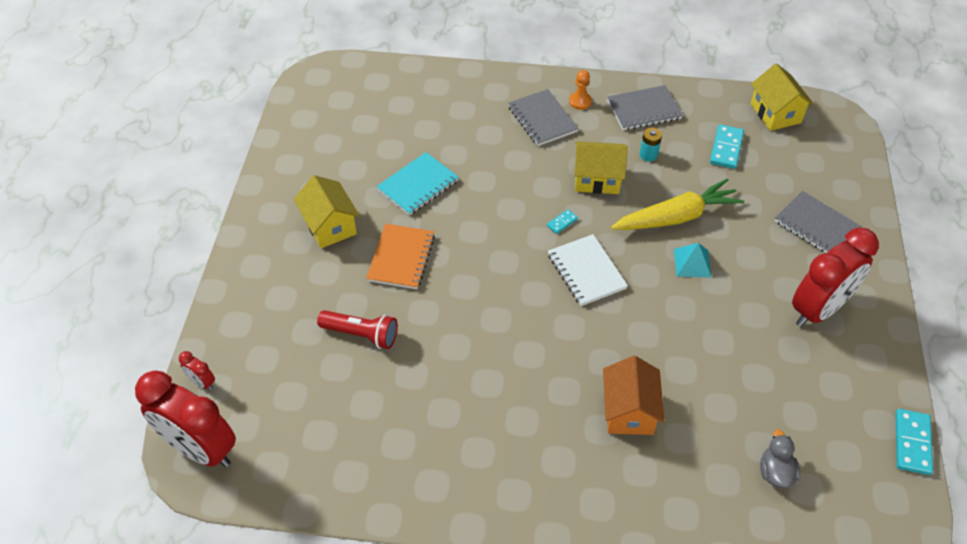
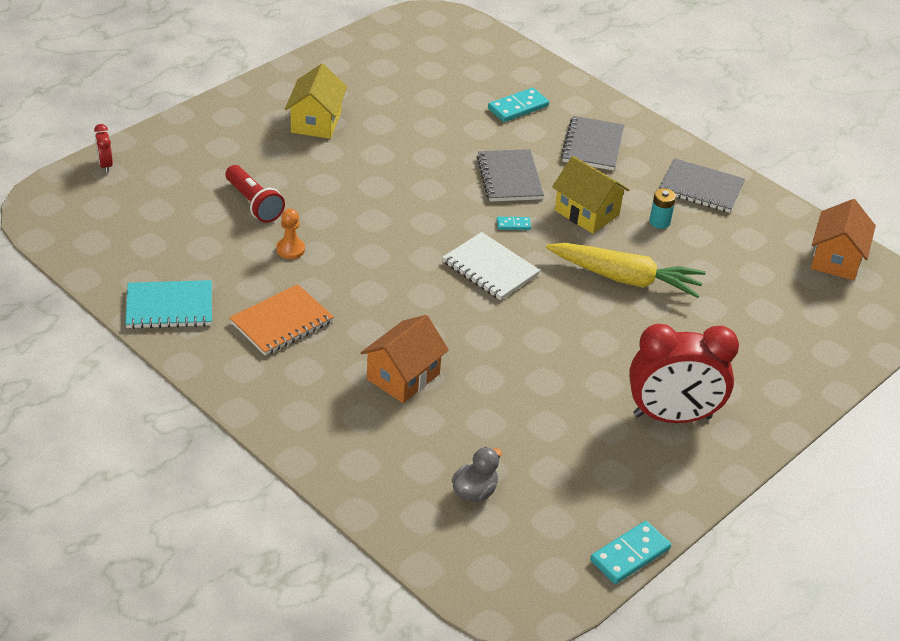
camera: 35 degrees right, 10 degrees down
(200, 449) = (58, 203): red clock -> none
(401, 258) = (346, 173): orange notebook -> orange notebook (281, 322)
(418, 185) = (421, 134): turquoise notebook -> turquoise notebook (169, 307)
(580, 101) = (646, 151): orange pawn -> orange pawn (290, 249)
(586, 271) = (490, 268): white notebook -> white notebook turned 60 degrees counterclockwise
(692, 263) = (595, 317): turquoise pyramid -> none
(726, 148) = (745, 258): turquoise domino -> turquoise domino (518, 107)
(775, 113) = (836, 259): yellow house -> orange house
(816, 226) = (757, 360): grey notebook -> grey notebook (509, 178)

